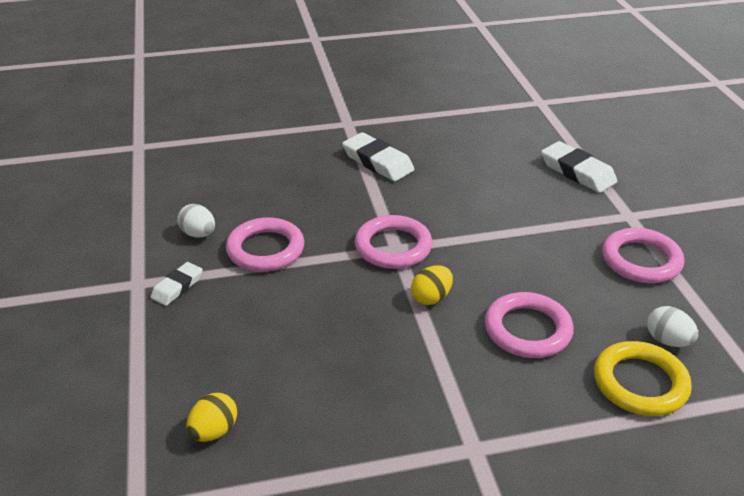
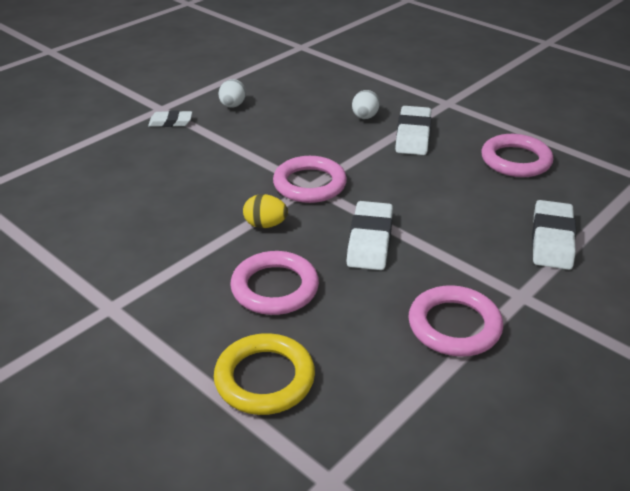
camera: 55 degrees right, 0 degrees up
(214, 431) = (48, 192): yellow egg -> none
(265, 249) = (244, 135): pink ring -> pink ring (515, 160)
(506, 251) = (369, 240): none -> white eraser
(667, 340) = (344, 380): white egg -> white egg (364, 117)

